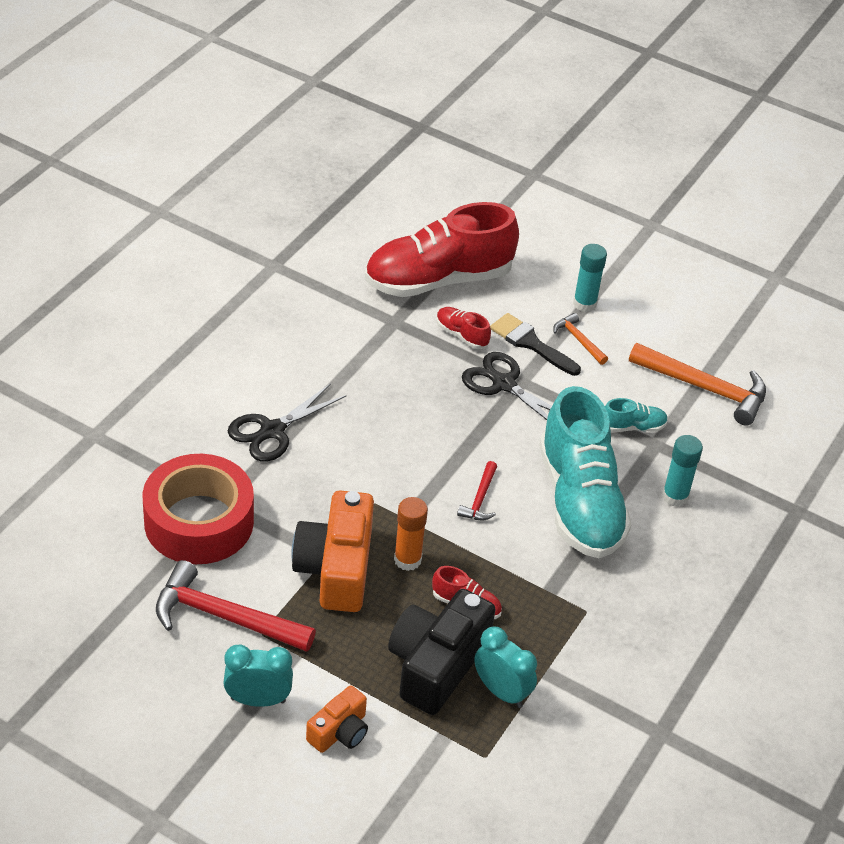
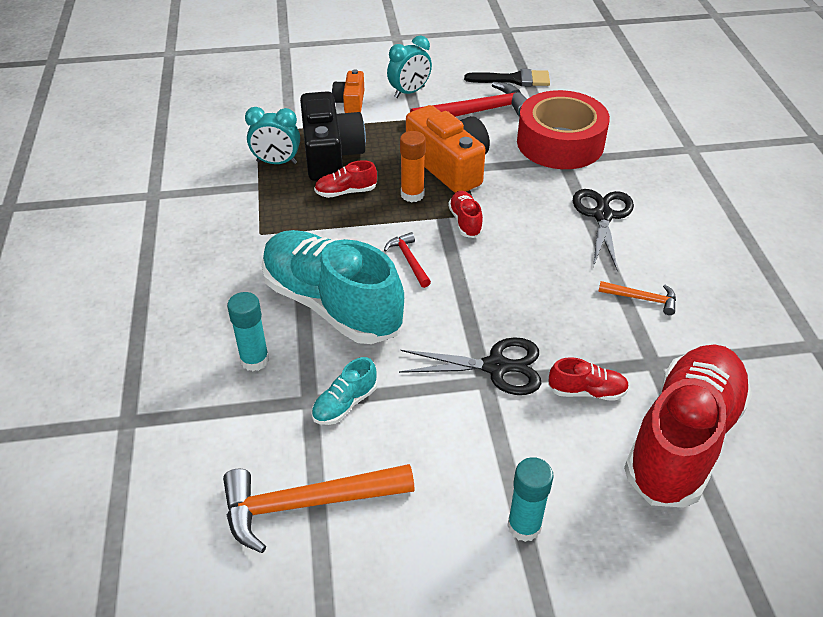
camera: 145 degrees right, 0 degrees up
(393, 501) = (465, 222): none -> red shoe
(530, 343) = (521, 429): black brush -> black brush (514, 79)
(578, 340) = (483, 469): orange hammer -> orange hammer (642, 299)

